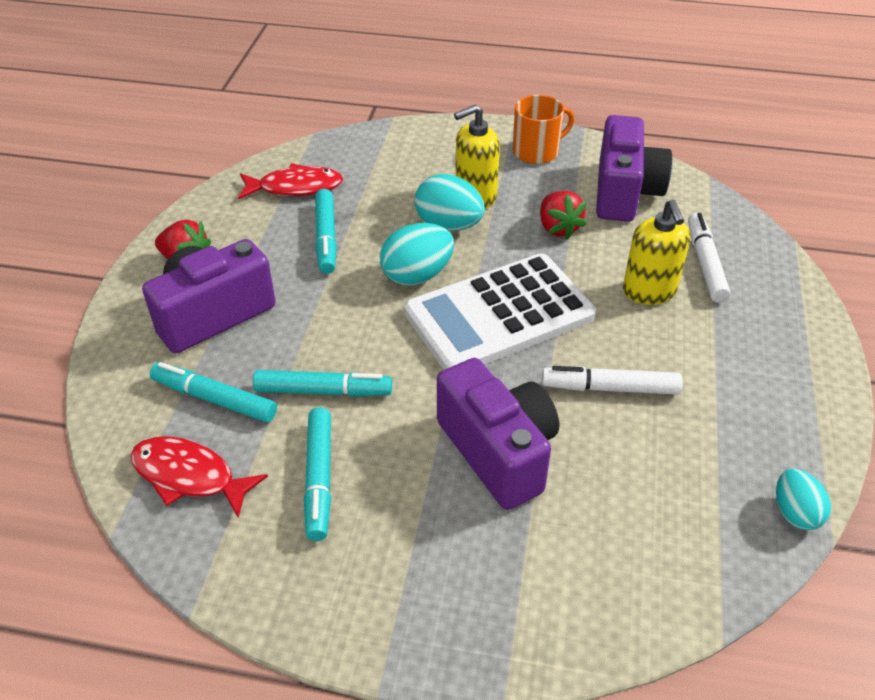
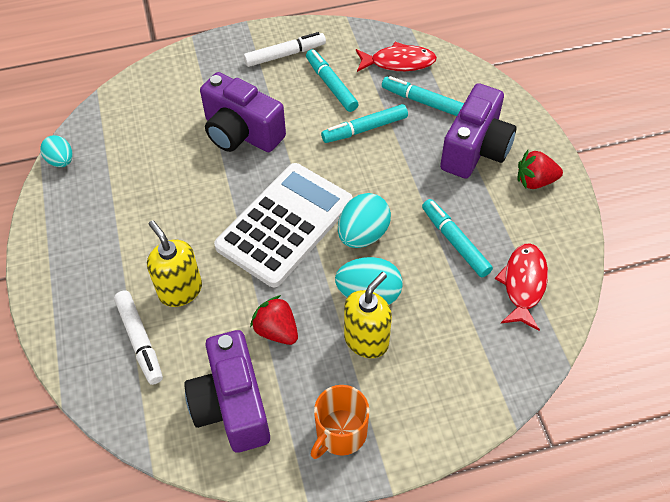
camera: 155 degrees right, 10 degrees up
(214, 399) = (423, 102): turquoise marker -> turquoise marker turned 150 degrees counterclockwise
(295, 187) = (523, 284): red fish -> red fish turned 135 degrees clockwise
(610, 388) = (187, 197): white marker -> white marker (285, 55)

